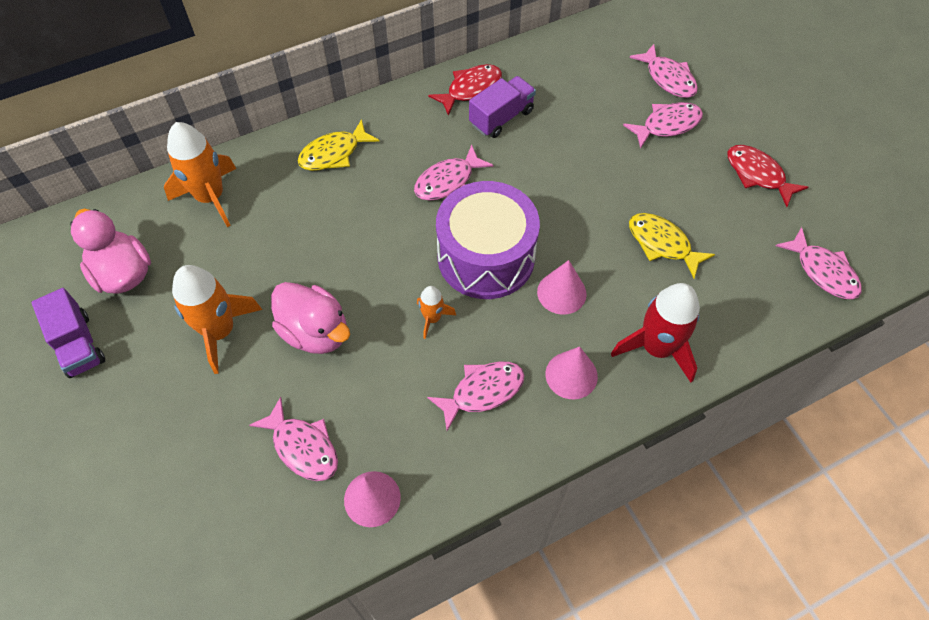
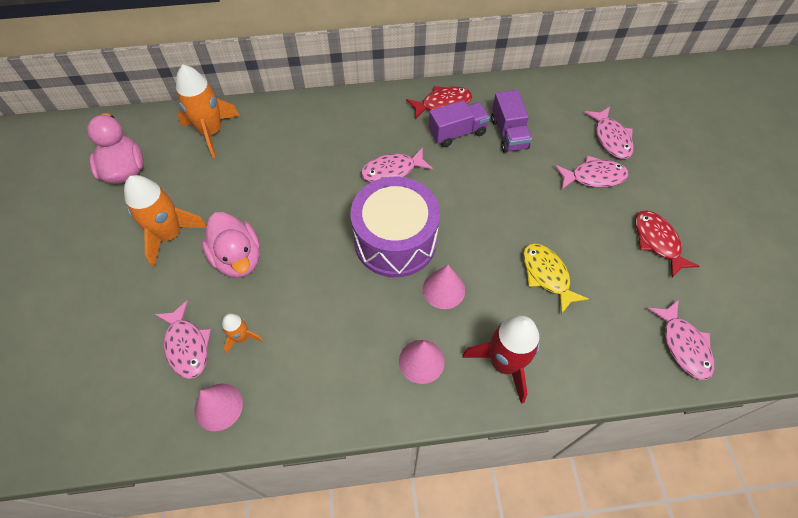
camera: 20 degrees right, 0 degrees up
(78, 345) = (70, 213): purple truck -> purple truck (509, 134)
(334, 153) = (315, 125): yellow fish -> none
(432, 318) = (331, 276): orange rocket -> orange rocket (241, 337)
(482, 391) = (343, 350): pink fish -> none

